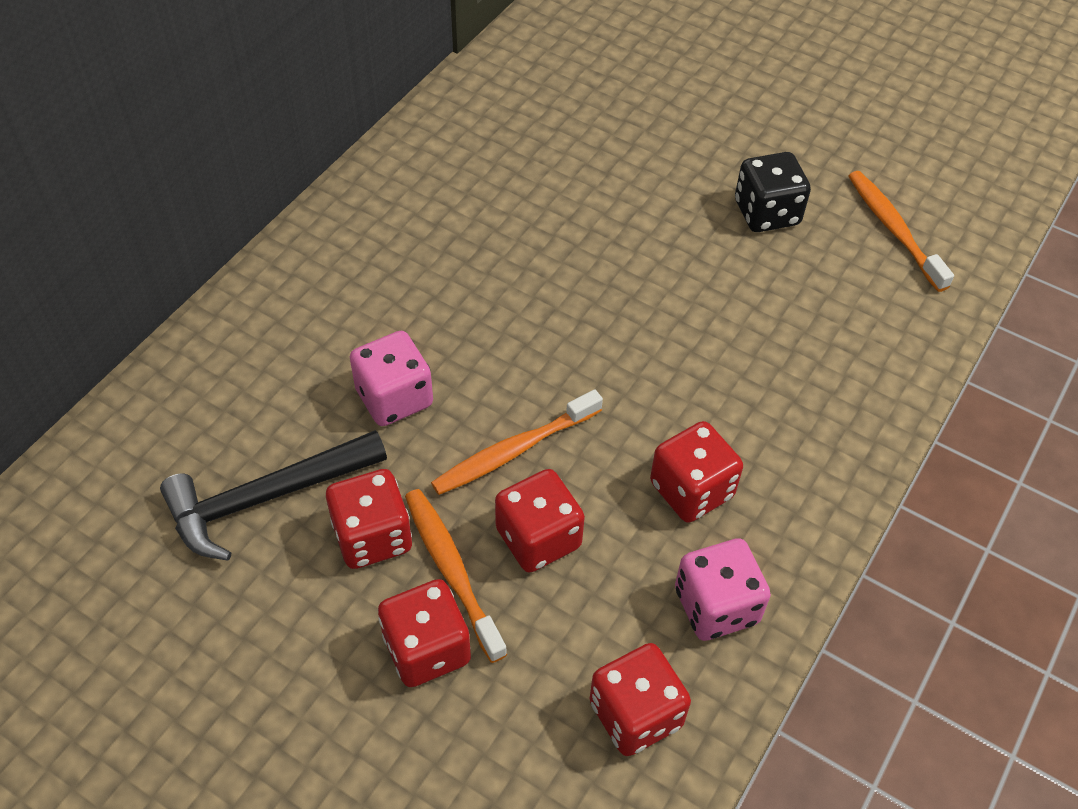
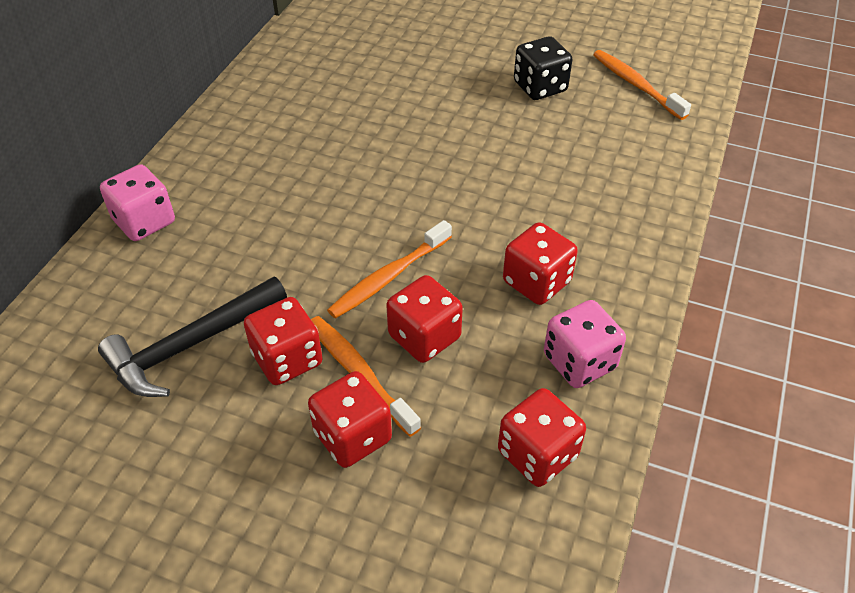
camera: 10 degrees left, 5 degrees down
(394, 398) = (282, 254): pink dice -> pink dice (144, 221)

